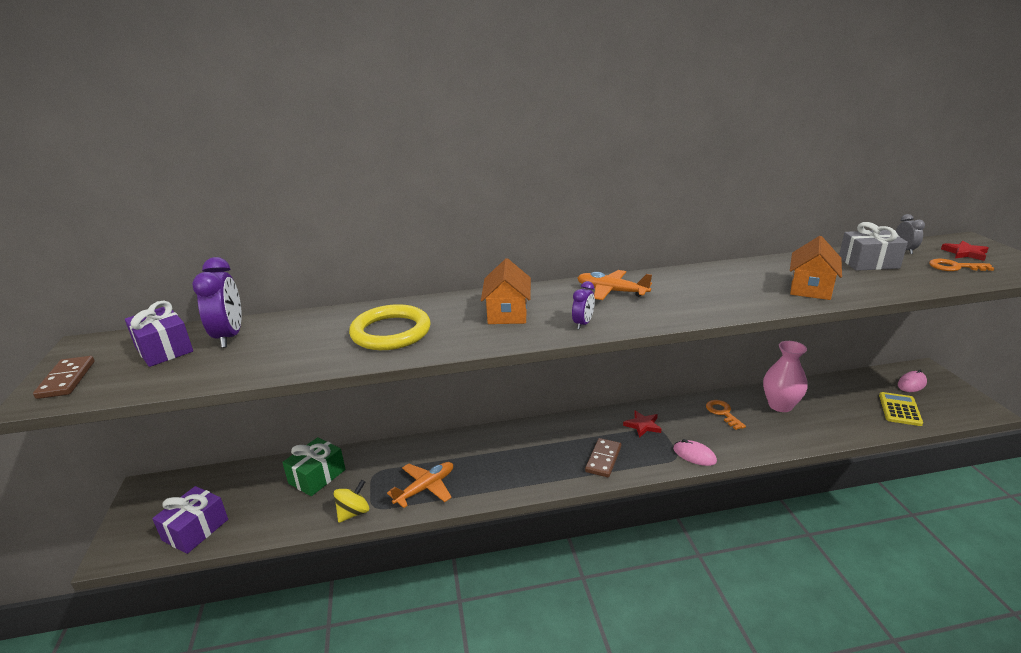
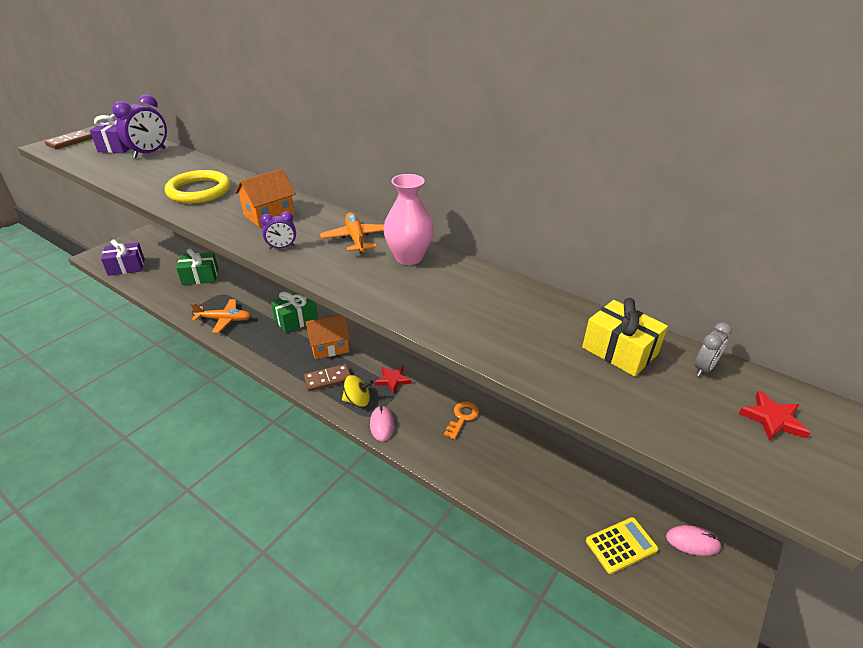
camera: 45 degrees right, 10 degrees up
(353, 513) = (180, 307): yellow spinning top -> yellow spinning top (357, 400)
(490, 442) = (296, 320): none -> green gift
(780, 405) = (518, 450): pink vase -> pink vase (409, 257)
(810, 288) = (491, 331): orange house -> orange house (329, 347)
(868, 263) = (619, 351): grey gift -> yellow gift
(954, 267) = (703, 418): orange key -> none

